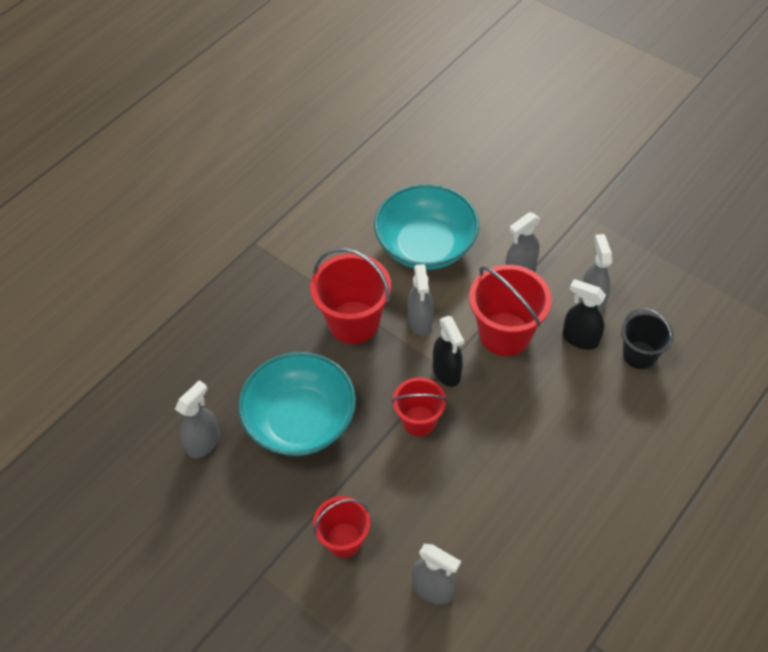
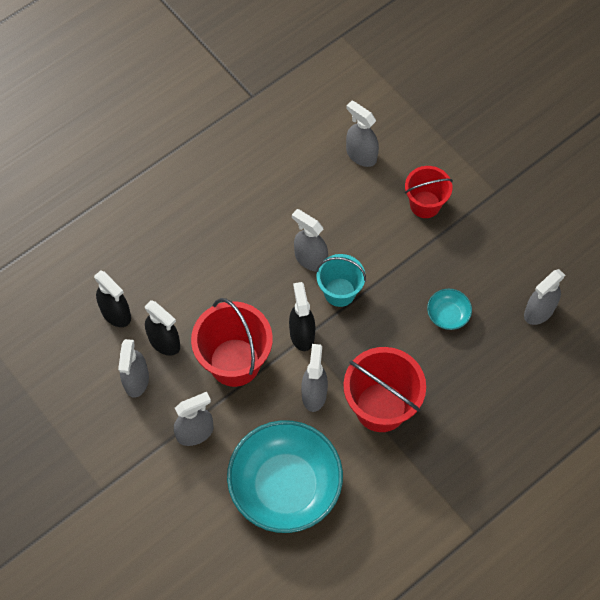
camera: 170 degrees left, 10 degrees up
(300, 420) = (448, 314): turquoise bowl -> turquoise bowl, size x0.42
(419, 421) = (339, 292): red bucket -> turquoise bucket
(459, 449) = (310, 259): none -> grey spray bottle
(639, 355) = (116, 313): black bucket -> black spray bottle

